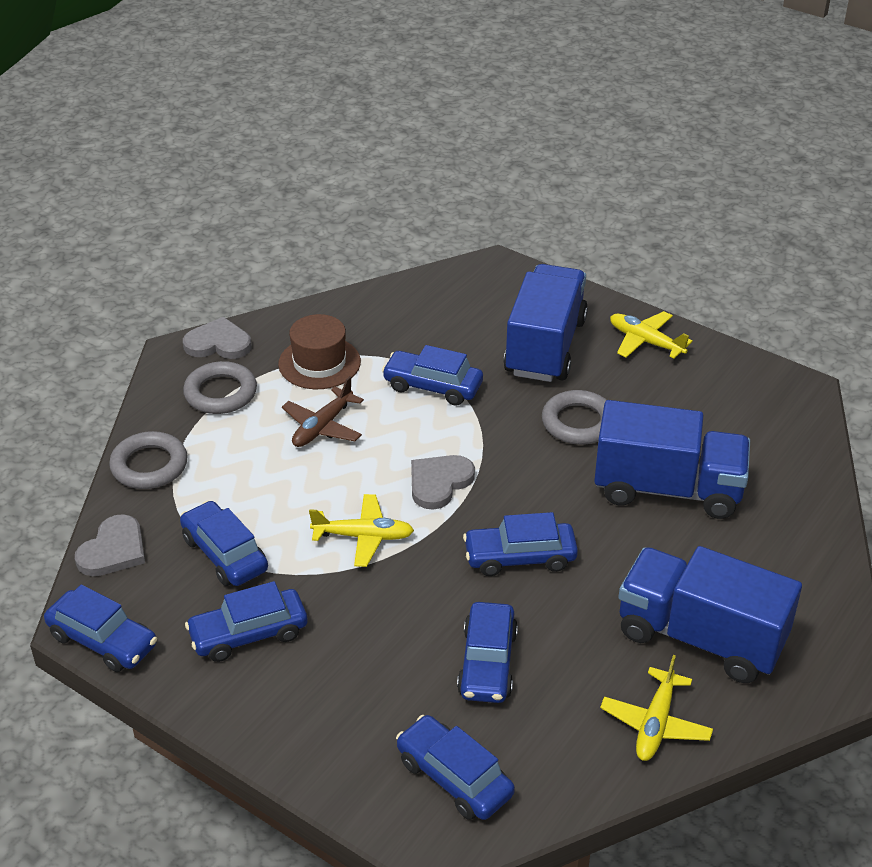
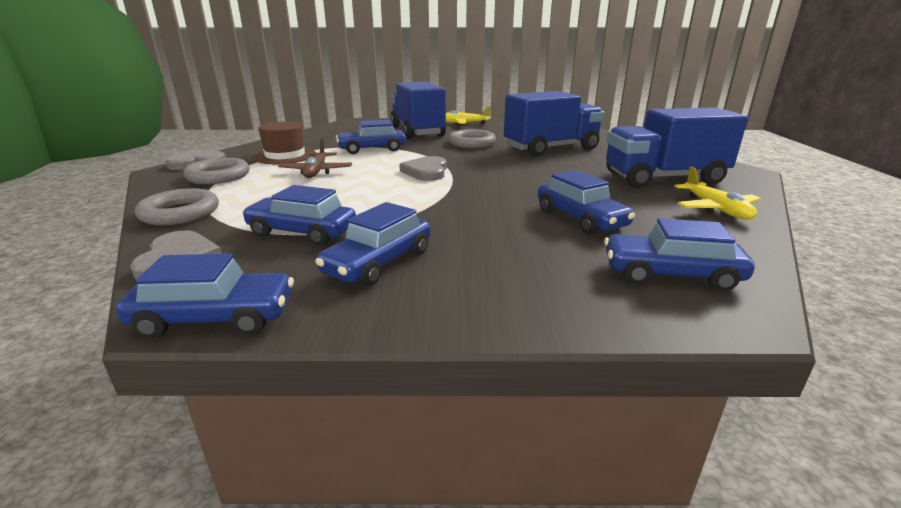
camera: 35 degrees left, 15 degrees down
(364, 537) = (408, 198): yellow plane -> none
(520, 557) = (520, 181): blue car -> none

